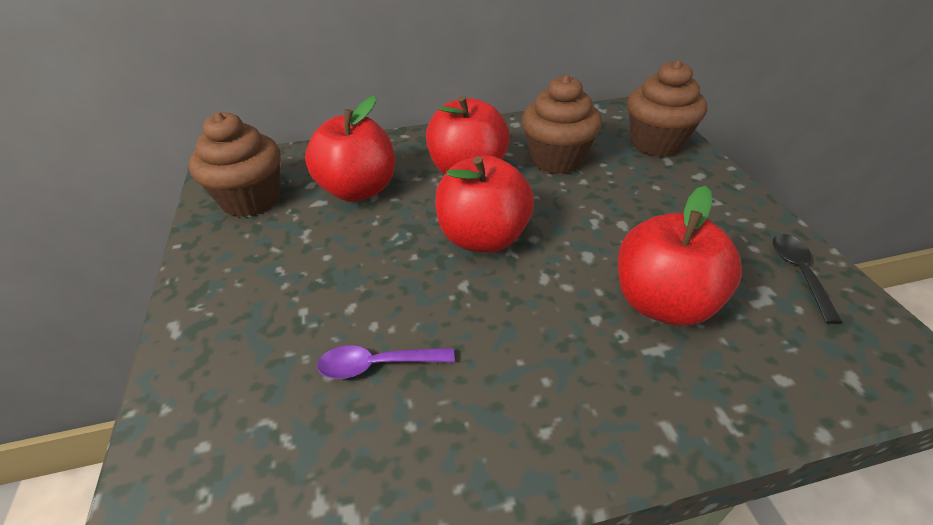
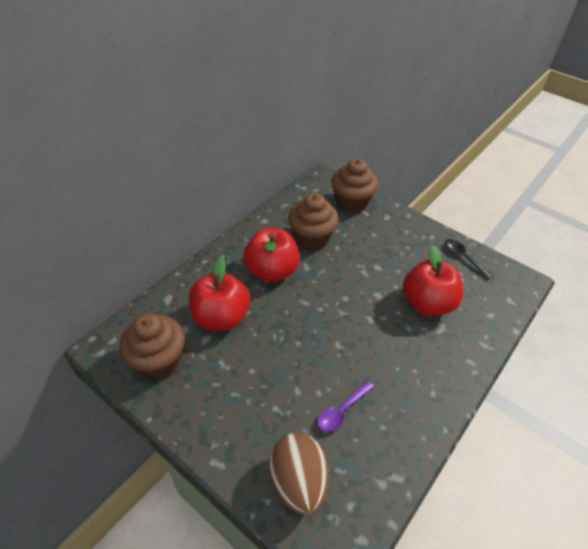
camera: 40 degrees left, 5 degrees up
(222, 413) = (298, 481): none -> brown egg
(483, 238) = (321, 311): red apple -> none

